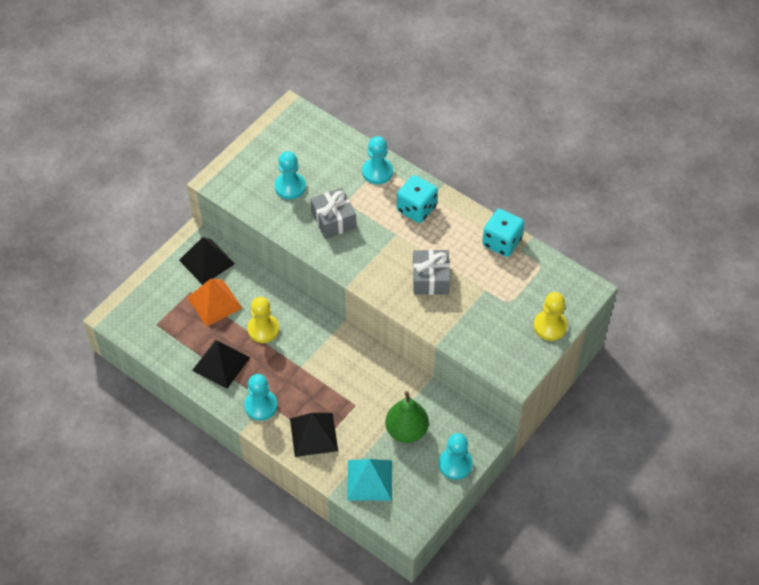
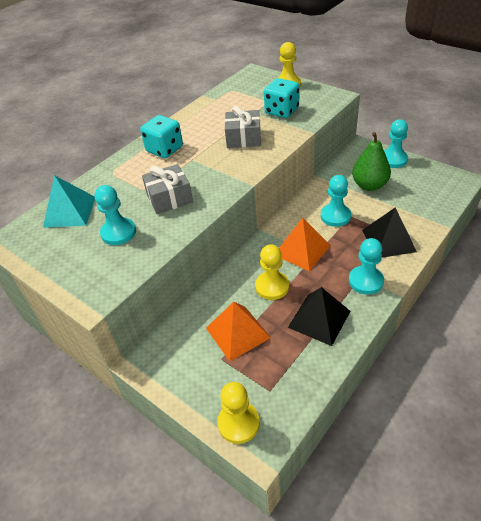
camera: 85 degrees left, 10 degrees down
(132, 304) = (238, 423): none -> yellow pawn
(207, 262) = (179, 346): black pyramid -> none
(308, 356) = (301, 250): none -> orange pyramid
(369, 480) = (424, 203): turquoise pyramid -> turquoise pyramid (70, 212)
(377, 172) = (115, 174): turquoise pawn -> turquoise pawn (335, 216)
(502, 242) = (207, 107): turquoise dice -> turquoise dice (281, 111)

